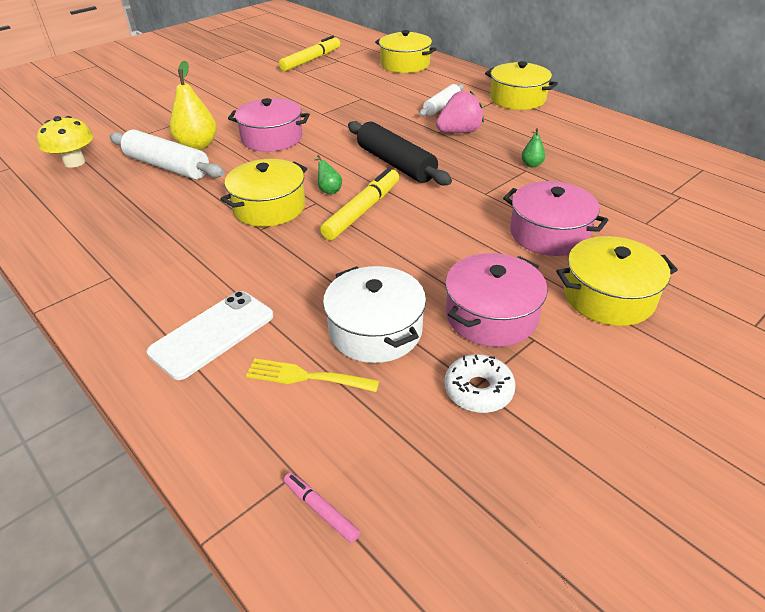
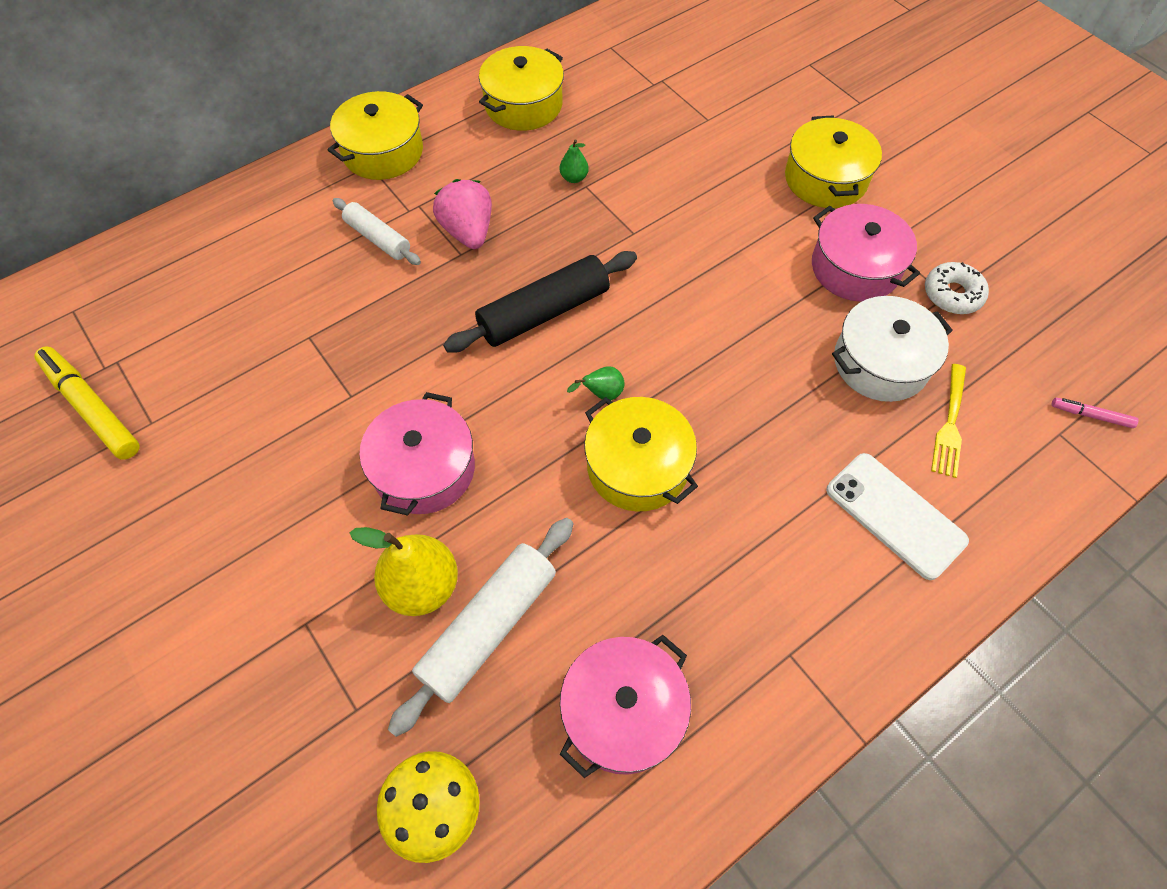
camera: 85 degrees left, 20 degrees up
(321, 510) = (1091, 415): pink marker -> pink marker turned 60 degrees clockwise
(362, 211) = (658, 359): yellow marker -> none
(405, 64) = (188, 263): yellow pot -> yellow pot (523, 105)
(549, 233) = (722, 196): pink pot -> pink pot (622, 711)

